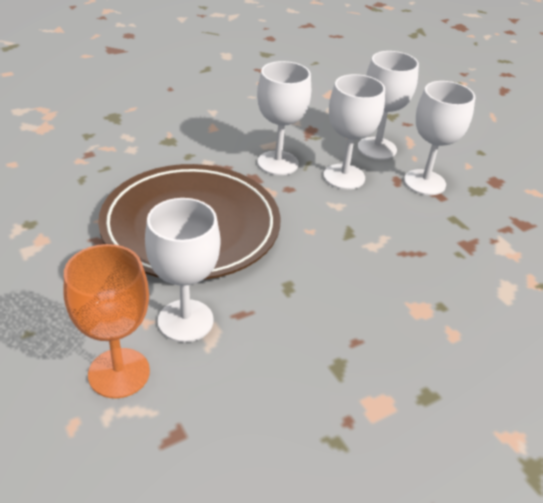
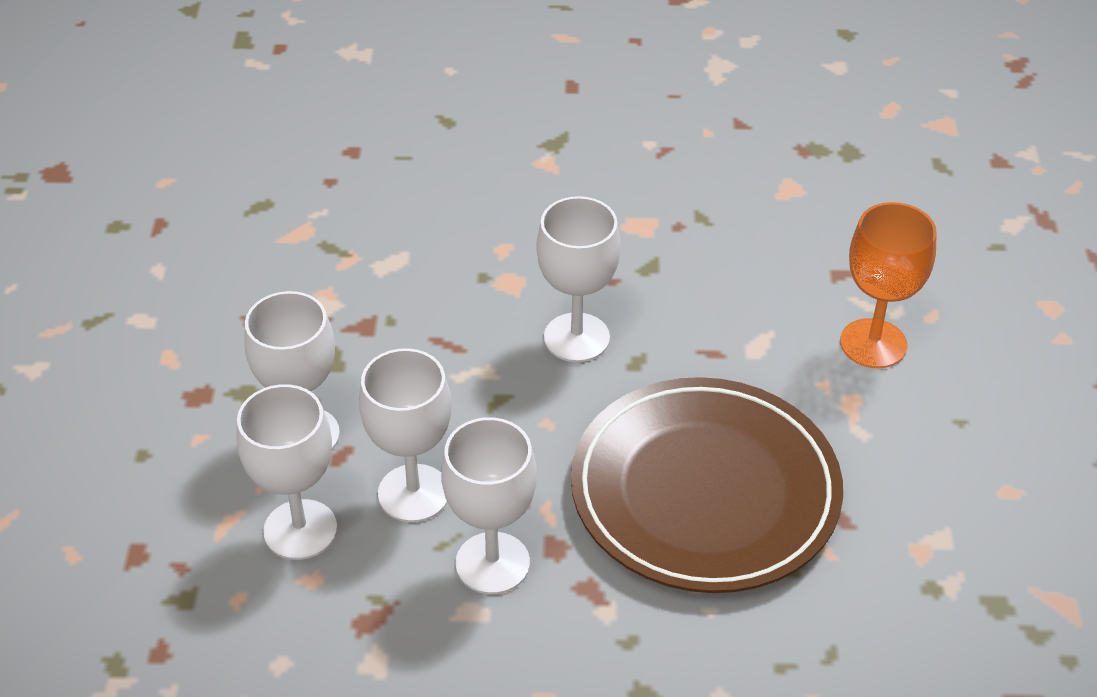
camera: 145 degrees left, 5 degrees up
(185, 320) = (779, 369): white goblet -> white goblet (576, 338)

